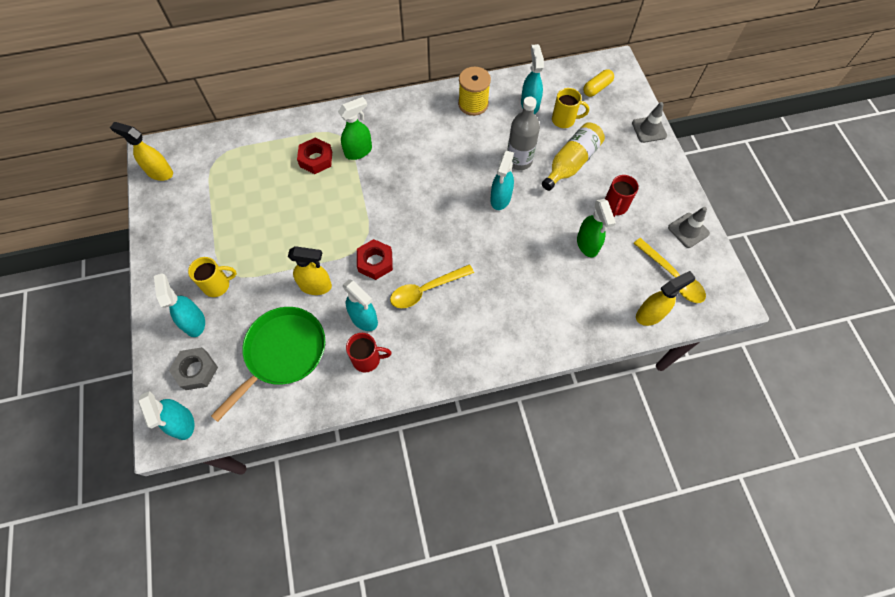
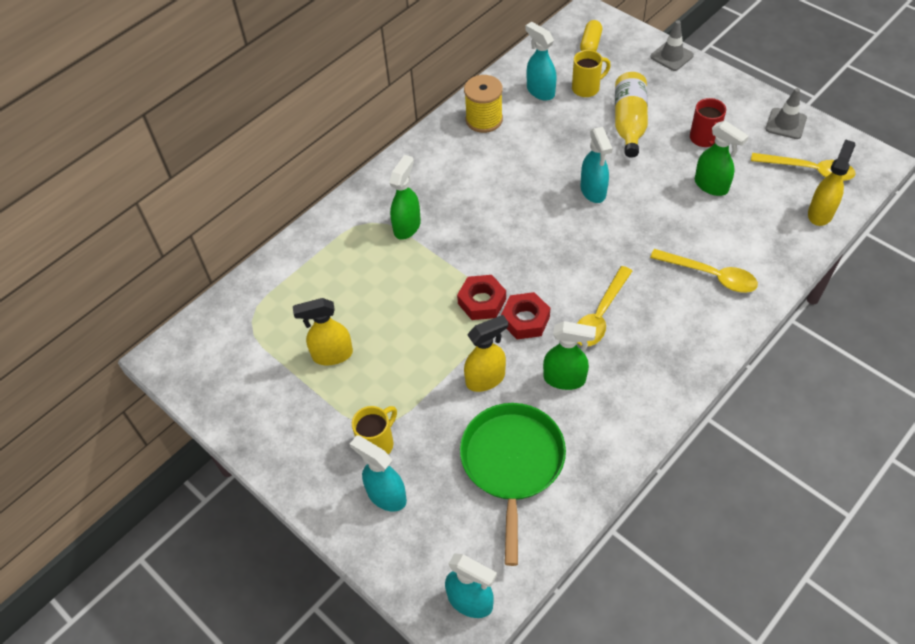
camera: 30 degrees left, 10 degrees down
(159, 172) = (196, 373): yellow spray bottle -> yellow spray bottle (332, 355)
(196, 370) = (435, 541): grey nut -> none
(316, 159) = (367, 259): red nut -> red nut (481, 301)
(364, 319) = (565, 379): turquoise spray bottle -> green spray bottle
(367, 359) = (604, 413): red mug -> none
(519, 160) = (578, 147): grey bottle -> none
(525, 310) = (710, 275): none -> yellow spoon

